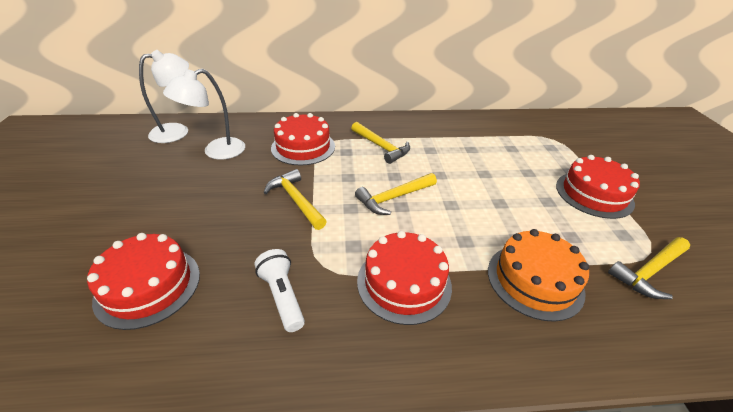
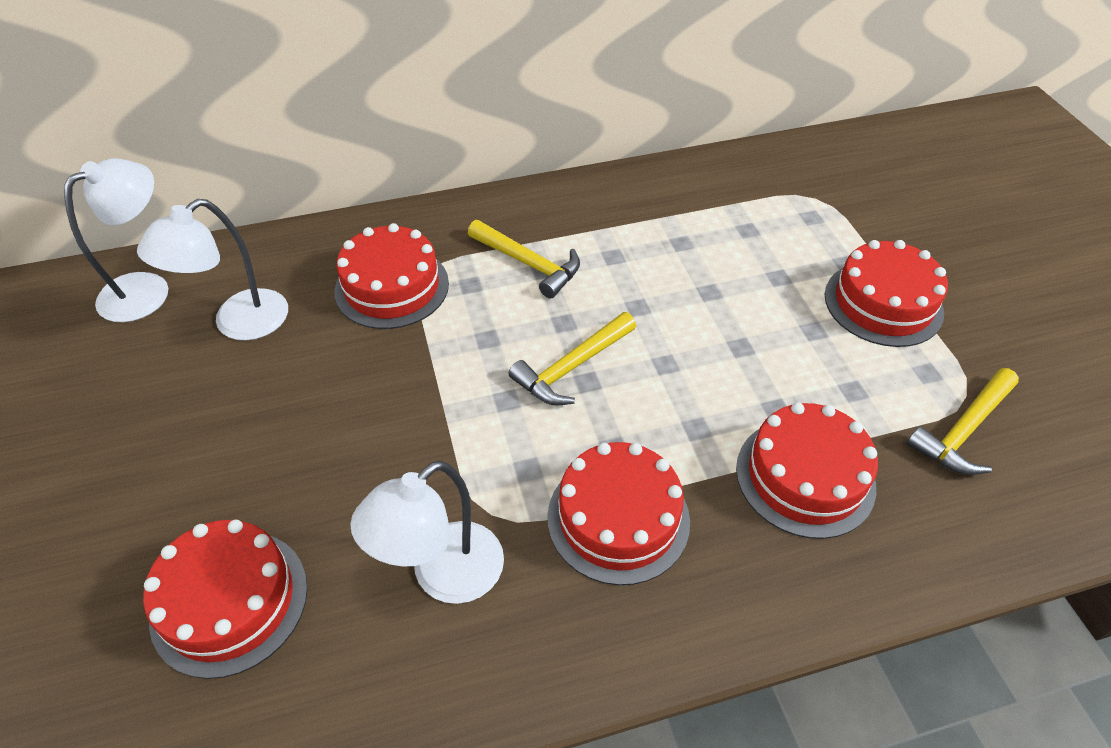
camera: 10 degrees left, 10 degrees up
(282, 296) = (443, 576): white flashlight -> white lamp
(296, 200) = (412, 401): yellow hammer -> none
(534, 280) = (805, 477): orange cake -> red cake

